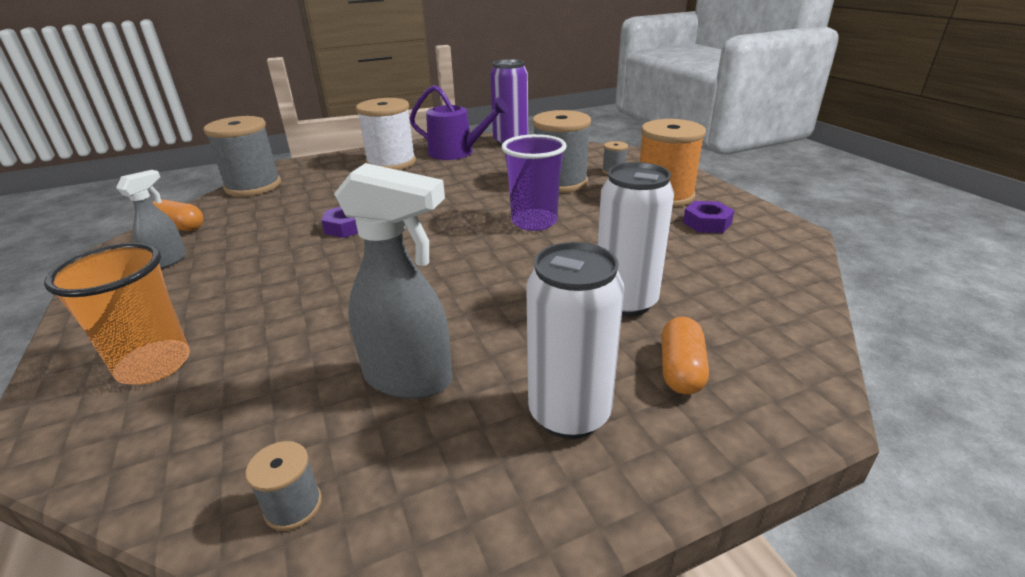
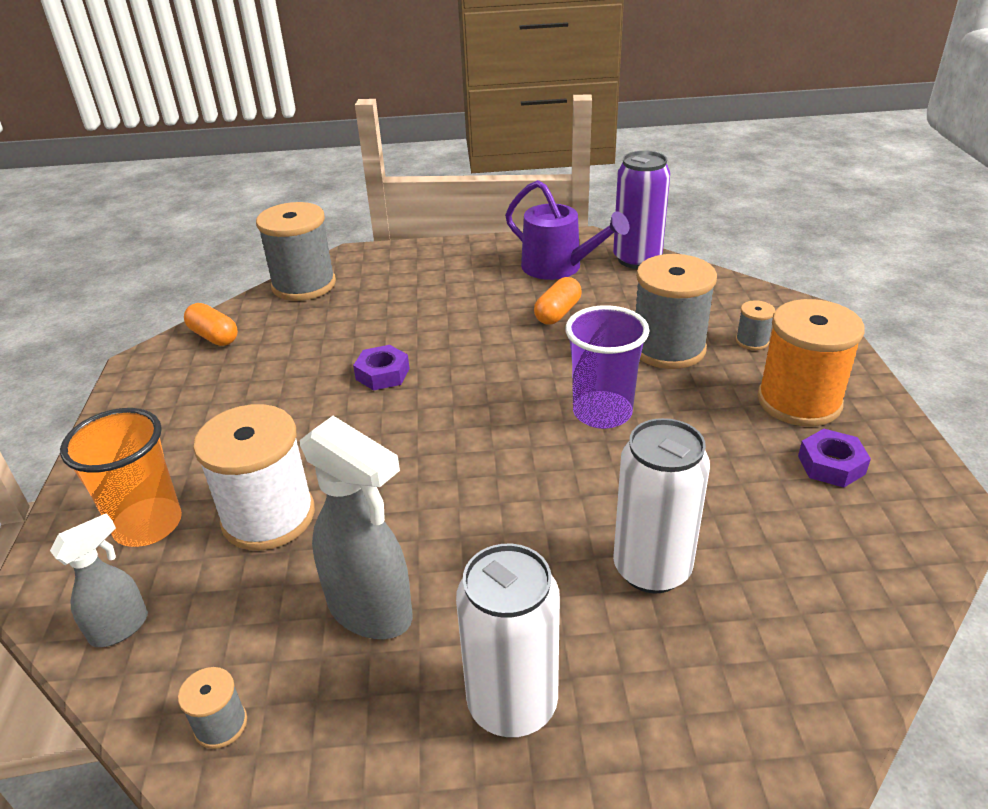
camera: 20 degrees right, 5 degrees up
(168, 261) = (191, 386): grey spray bottle -> grey spray bottle (121, 628)
(391, 163) = (470, 272): white spool -> white spool (268, 517)
(680, 369) = (664, 685): orange capsule -> orange capsule (557, 313)

